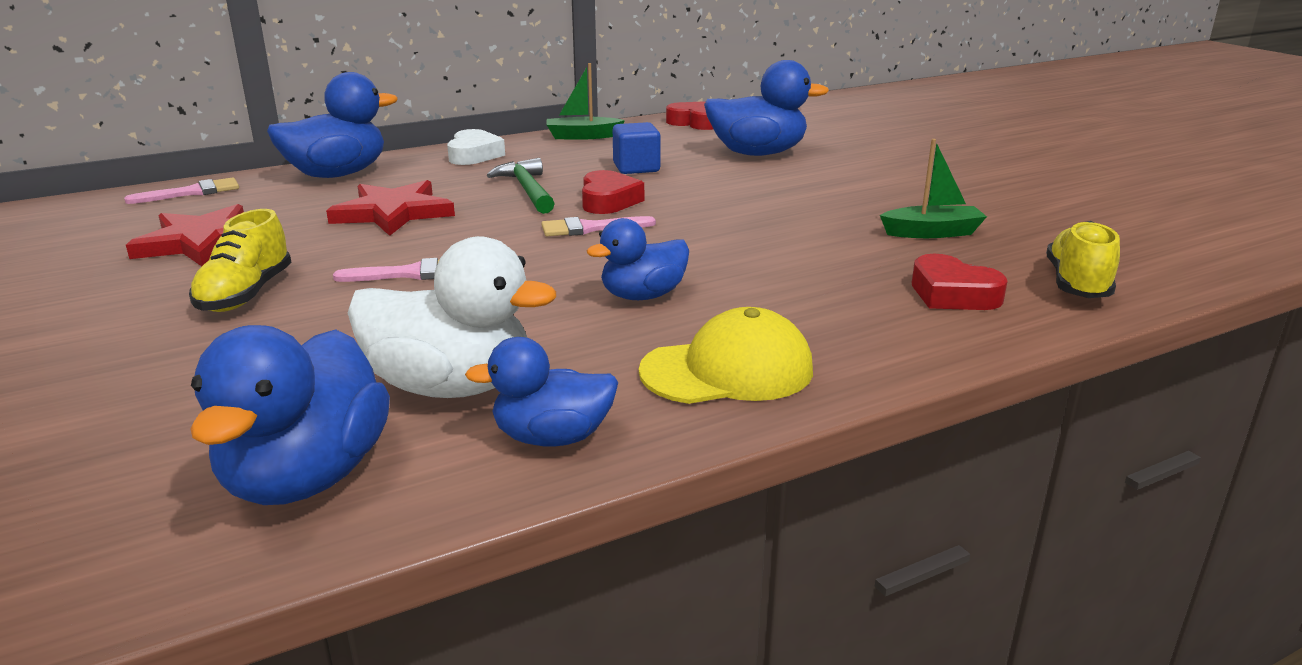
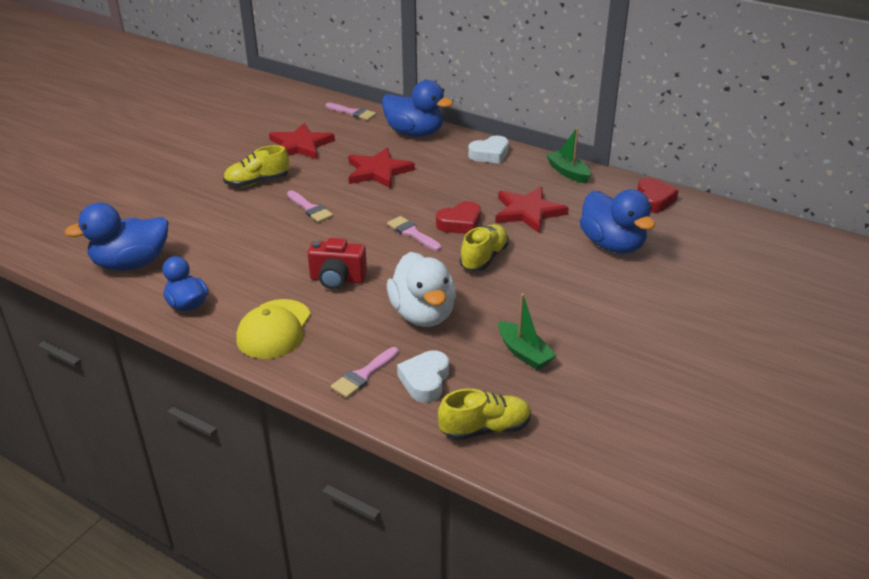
camera: 60 degrees right, 10 degrees up
(451, 386) = (212, 265): white duck -> white duck (423, 314)
(527, 190) = (451, 193): green hammer -> none
(636, 168) = (528, 212): blue cube -> red star
(643, 296) = (337, 279): blue duck -> red camera
(706, 207) = (484, 258): none -> yellow shoe
(727, 370) = (274, 329): yellow cap -> yellow cap turned 60 degrees clockwise
(911, 329) = (363, 375): none -> pink brush
(952, 294) = (425, 380): red heart -> white heart

